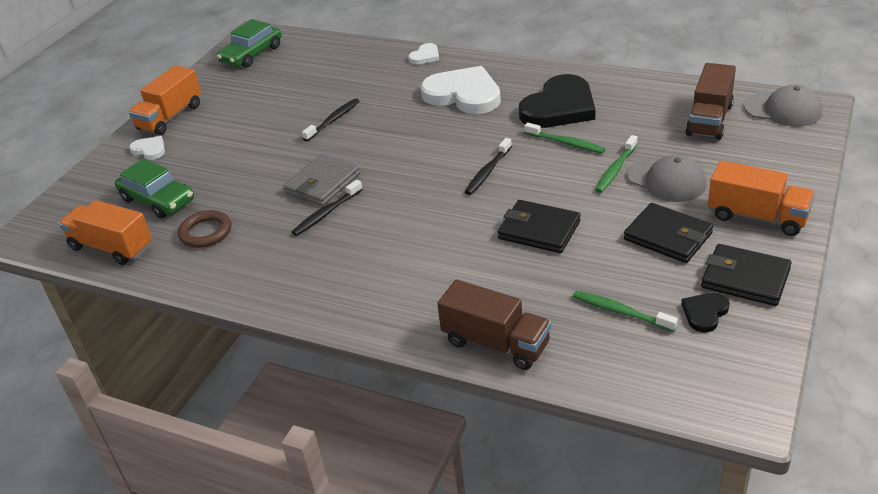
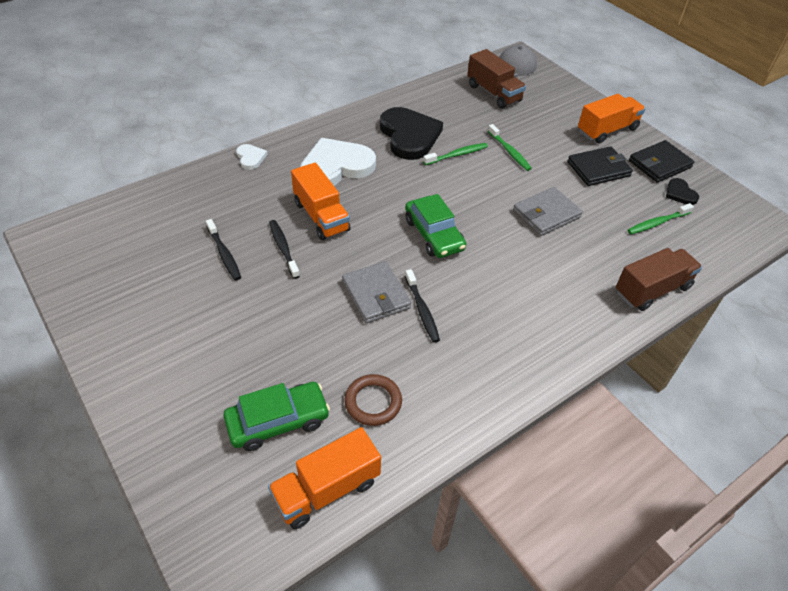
camera: 65 degrees left, 10 degrees up
(149, 150) = (171, 397): white heart -> none
(170, 117) = (126, 357): orange truck -> orange truck (321, 216)
(251, 54) = (86, 252): green car -> green car (434, 234)
(488, 172) = (454, 203): black toothbrush -> black toothbrush (224, 254)
(539, 230) = (546, 214): black wallet -> grey wallet
(666, 180) = (541, 140): grey cap -> none

